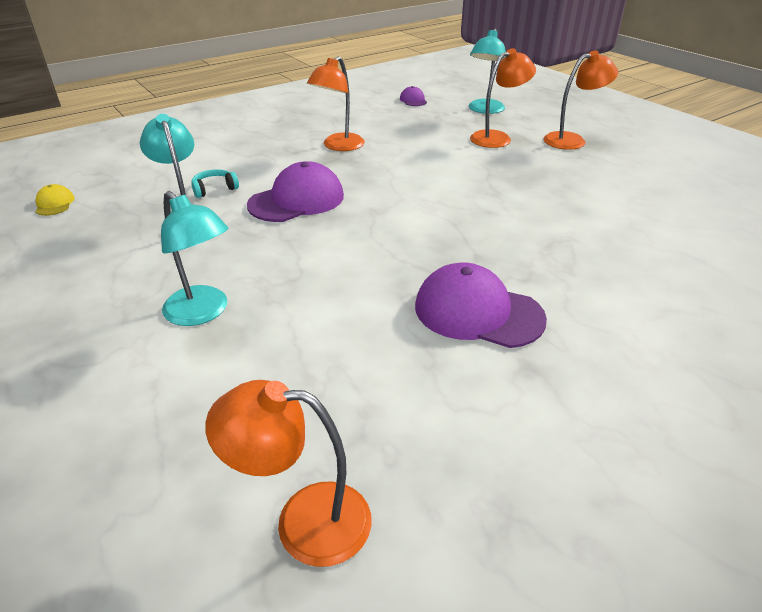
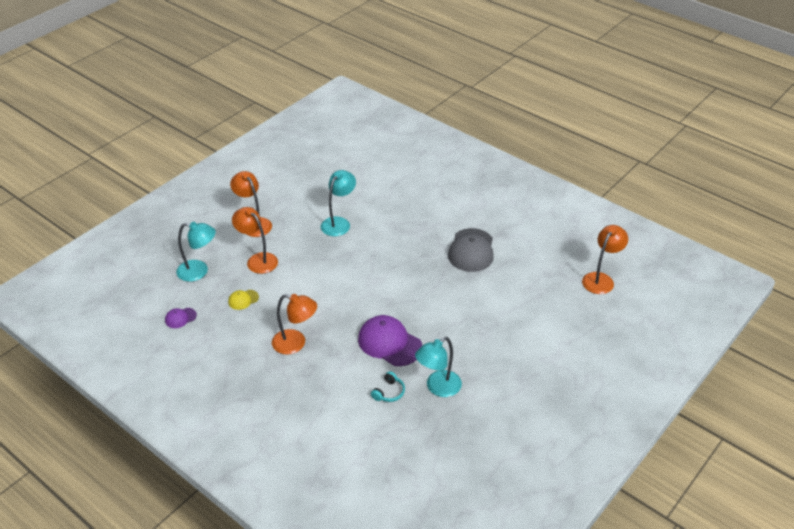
camera: 105 degrees left, 5 degrees up
(54, 204) = (442, 477): yellow cap -> yellow cap (243, 300)
(203, 313) = (517, 345): turquoise lamp -> turquoise lamp (339, 223)
(214, 189) = (389, 392): turquoise headphones -> turquoise headphones turned 105 degrees counterclockwise
(304, 521) = (601, 279): orange lamp -> orange lamp turned 135 degrees counterclockwise
(478, 312) = (471, 250): purple cap -> grey cap

